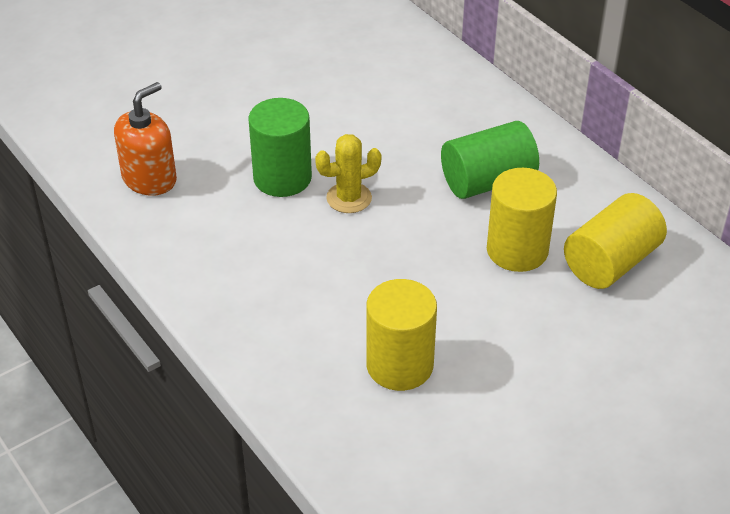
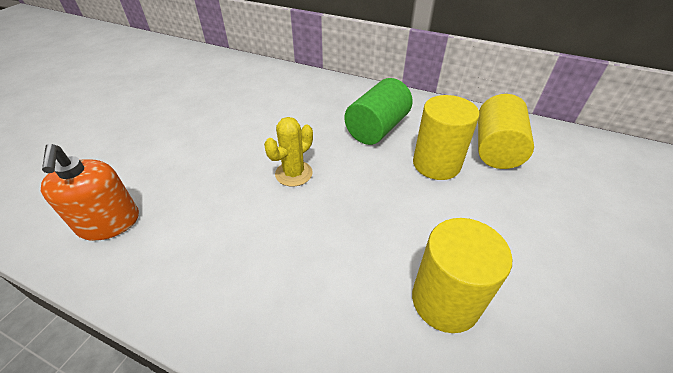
camera: 30 degrees left, 0 degrees up
(149, 179) = (109, 223): orange soap dispenser -> orange soap dispenser turned 150 degrees clockwise
(282, 178) = (231, 178): green cylinder -> none

